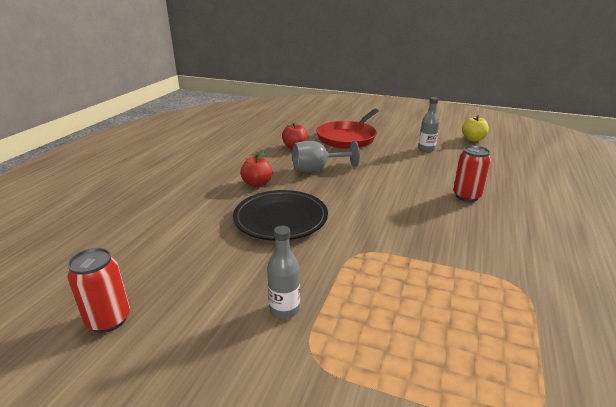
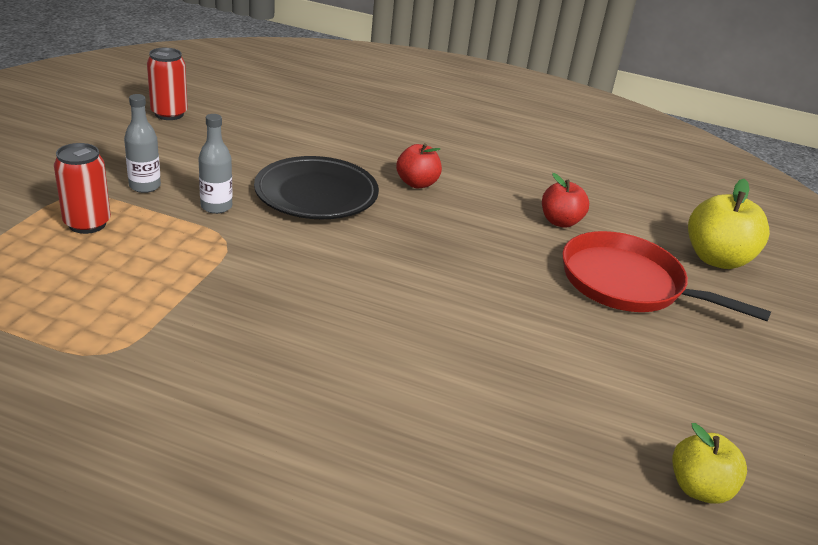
camera: 85 degrees right, 5 degrees up
(317, 169) = (471, 234): grey goblet -> none
(318, 120) = (716, 259): none -> yellow apple
(426, 149) = (598, 381): grey bottle -> grey bottle (216, 207)
(466, 196) = (373, 379): red can -> red can (87, 224)

